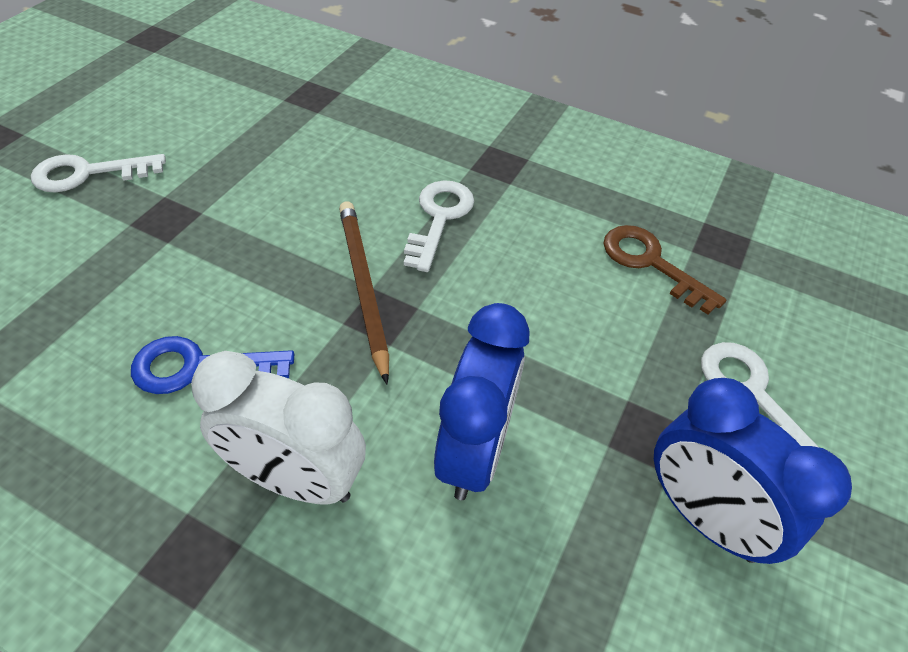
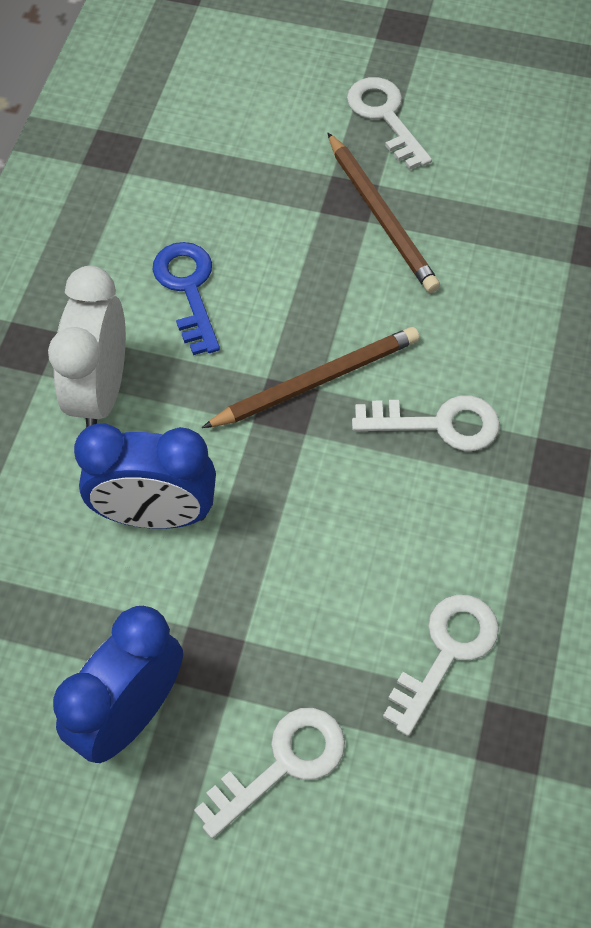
camera: 80 degrees right, 10 degrees up
(202, 202) = (381, 216): none -> brown pencil
(651, 264) = (446, 653): brown key -> white key

